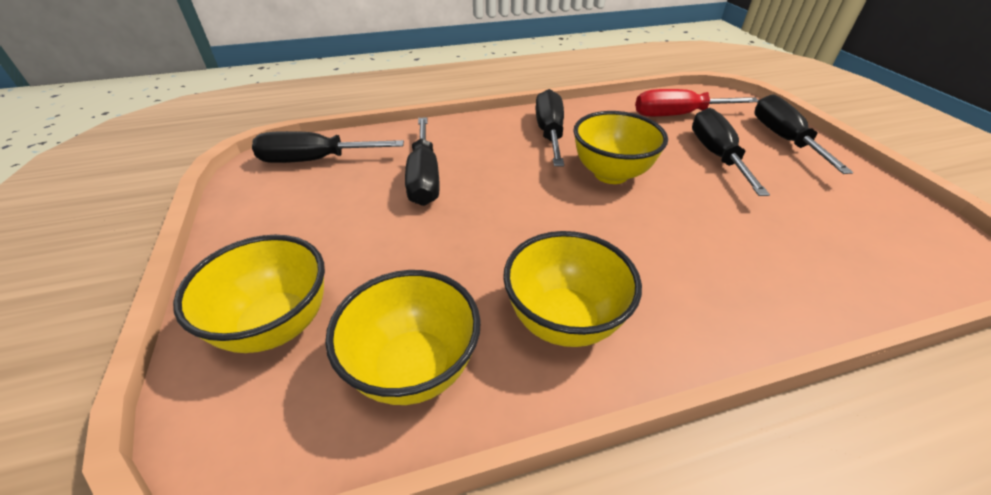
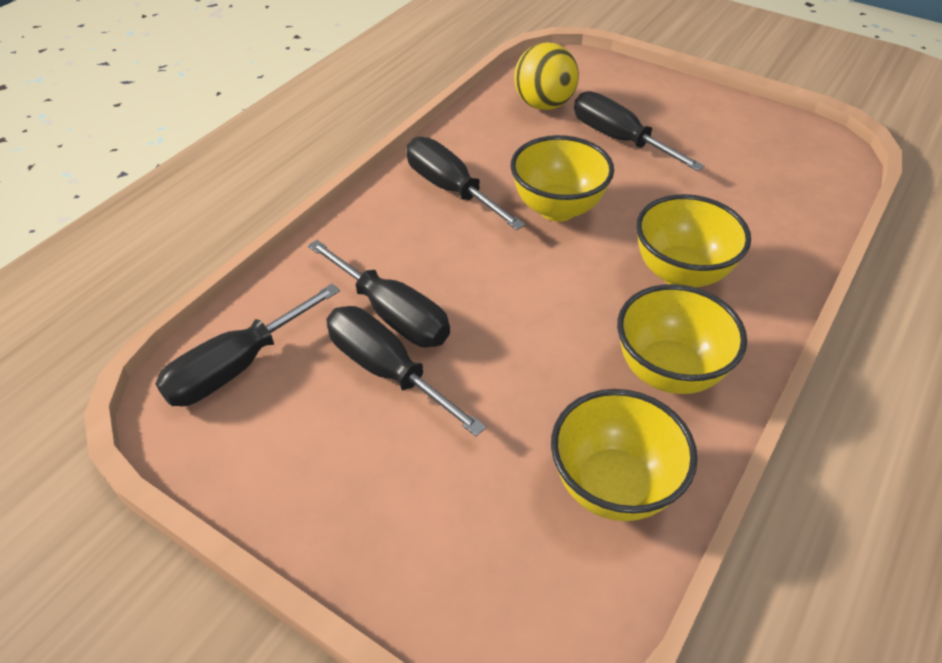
camera: 40 degrees left, 5 degrees up
(276, 326) = (460, 543): yellow bowl -> yellow bowl (681, 273)
(678, 115) = (543, 105): red screwdriver -> yellow ball
(783, 139) = (651, 92): black screwdriver -> black screwdriver (387, 370)

